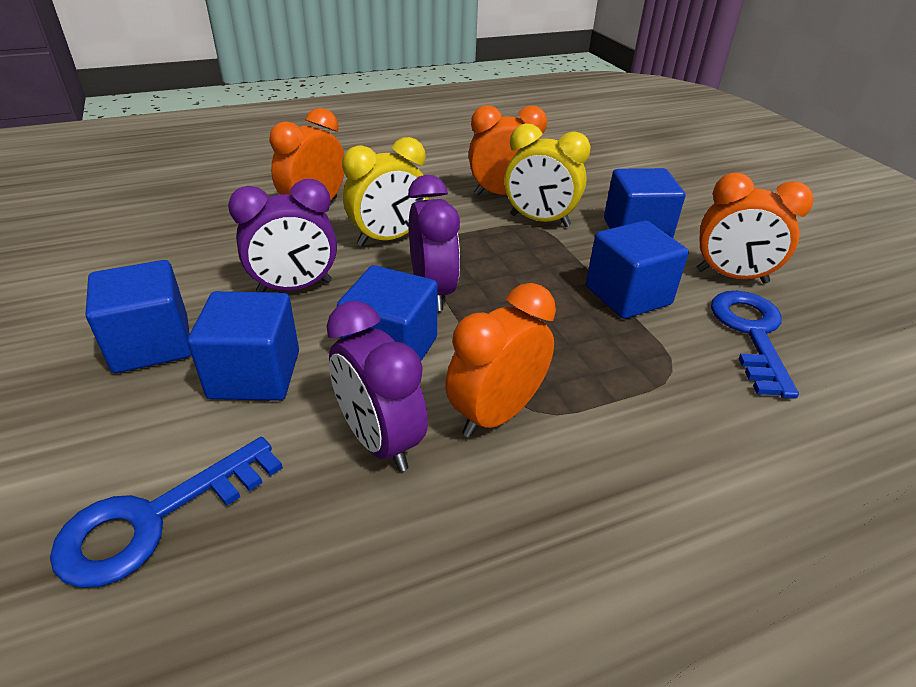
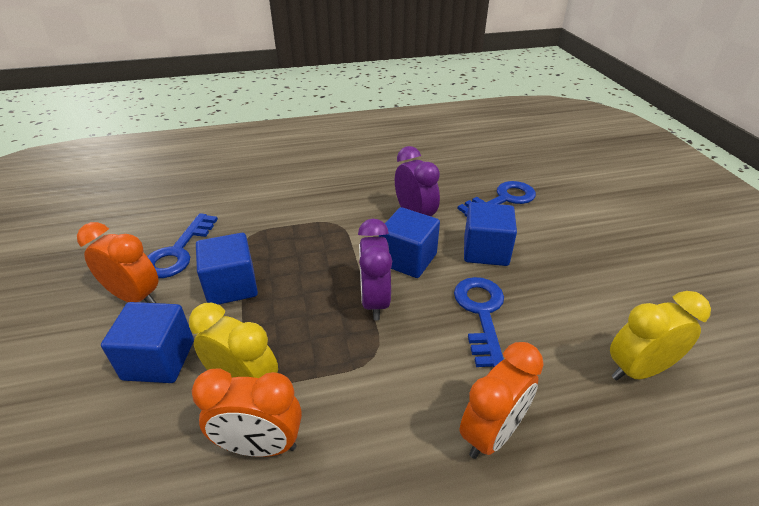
camera: 170 degrees left, 0 degrees up
(151, 344) = (558, 274): blue cube -> none
(295, 287) = (481, 313): purple clock -> blue key
(388, 239) = (406, 368): yellow clock -> yellow clock (637, 370)
(496, 414) = (356, 223): orange clock -> none

